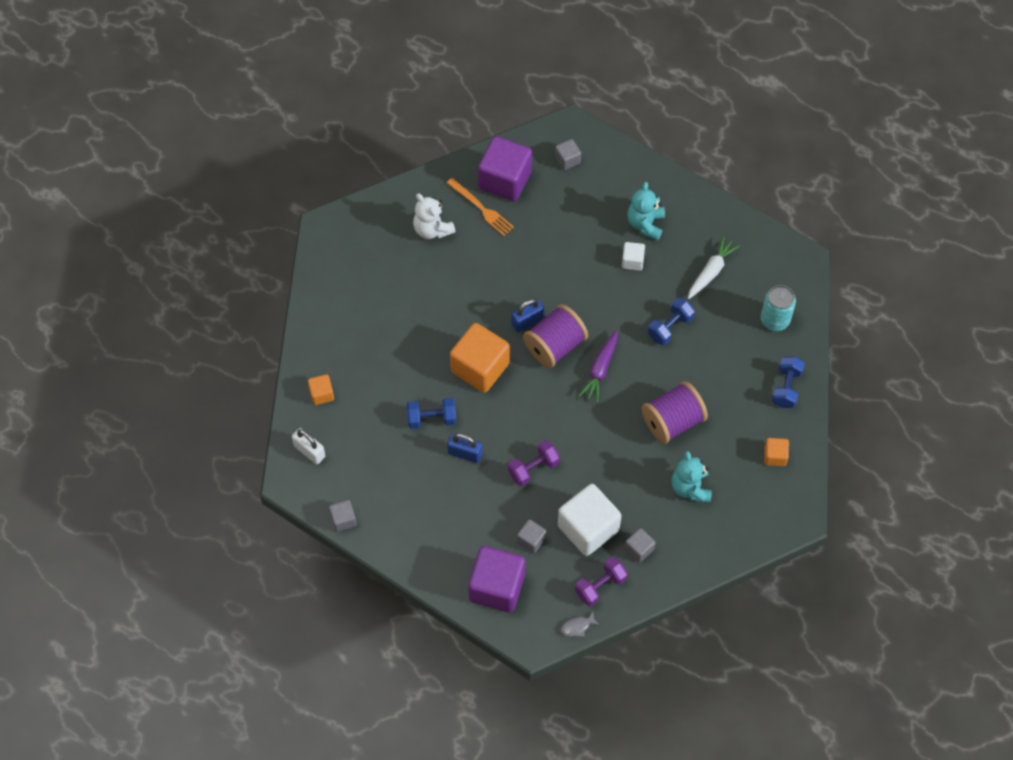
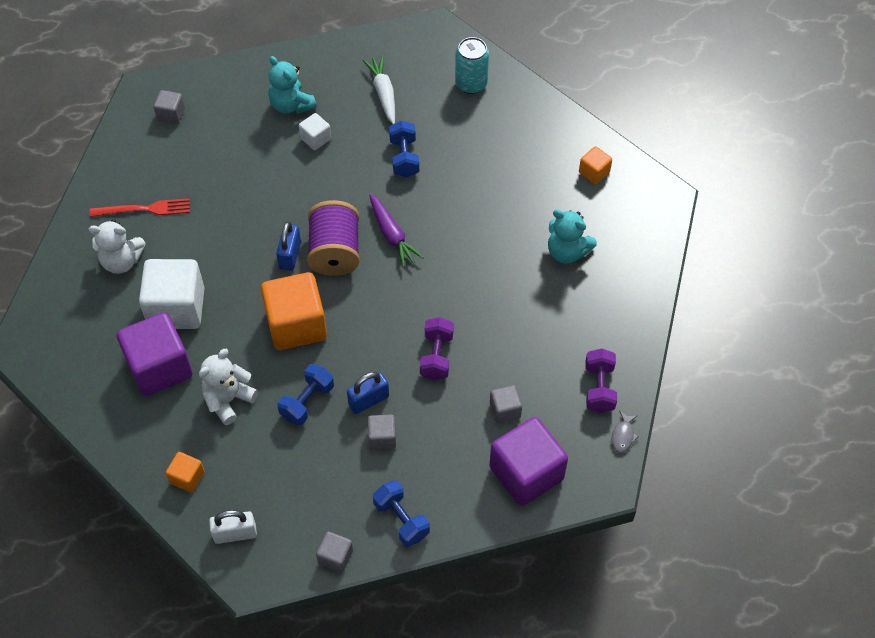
camera: 50 degrees left, 5 degrees down
(392, 373) = (228, 400): none -> white teddy bear
(481, 208) = (144, 209): orange fork -> red fork
(505, 180) = (137, 172): purple cube -> purple cube (159, 367)
(588, 528) = (534, 356): white cube -> white cube (176, 308)
(639, 549) = (590, 332): grey cube -> grey cube (382, 438)
(672, 421) = (493, 219): purple spool -> none
(786, 388) = (539, 120): blue dumbbell -> blue dumbbell (401, 519)

